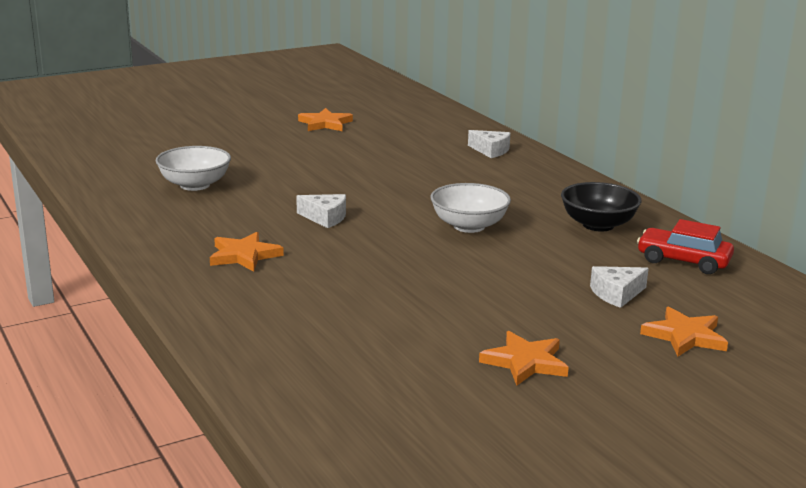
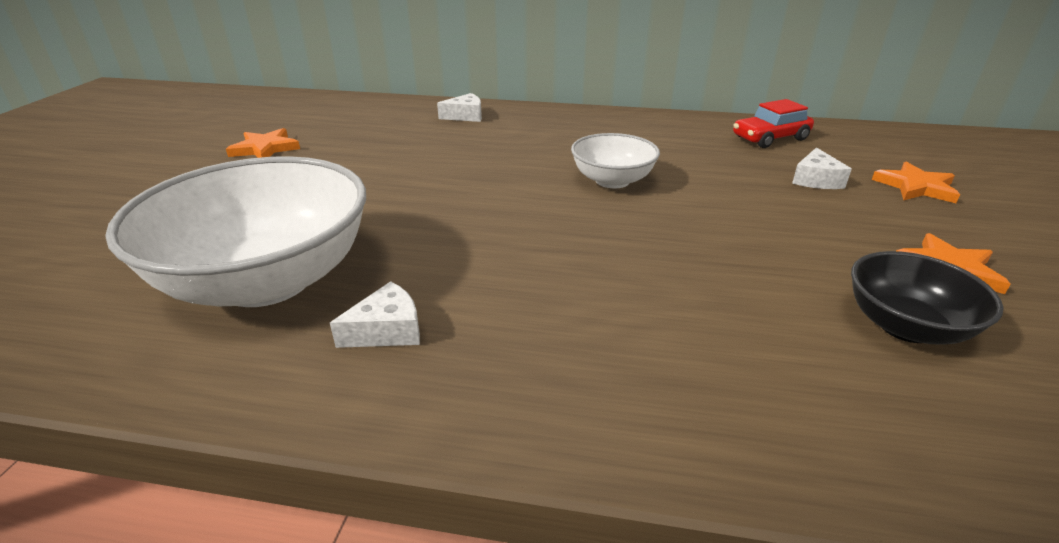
camera: 50 degrees left, 10 degrees up
(195, 185) = (267, 280): white bowl -> white bowl, size x1.93
(244, 255) = (533, 330): orange star -> none
(325, 218) = (496, 237): white cheese -> white cheese (387, 330)
(598, 225) = (671, 138): black bowl -> black bowl (905, 326)

